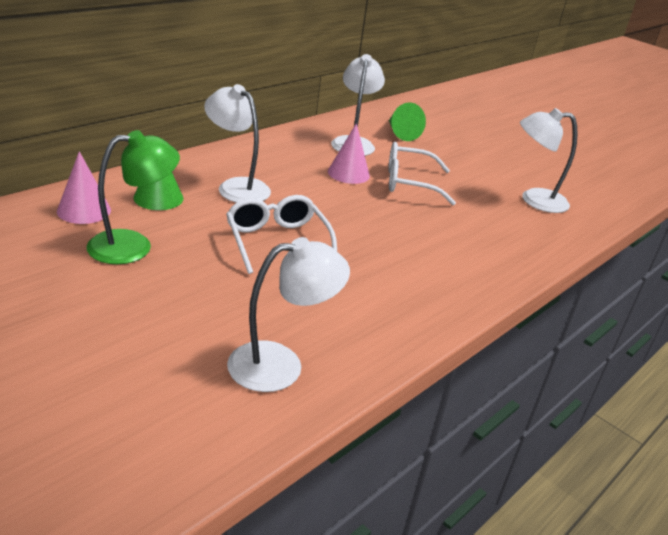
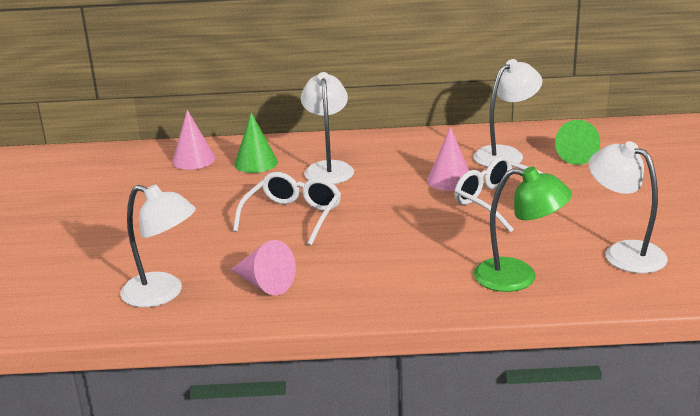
camera: 50 degrees right, 5 degrees down
(133, 245) = (189, 191): green lamp -> green lamp (518, 277)
(354, 314) = (264, 283): none -> pink cone

